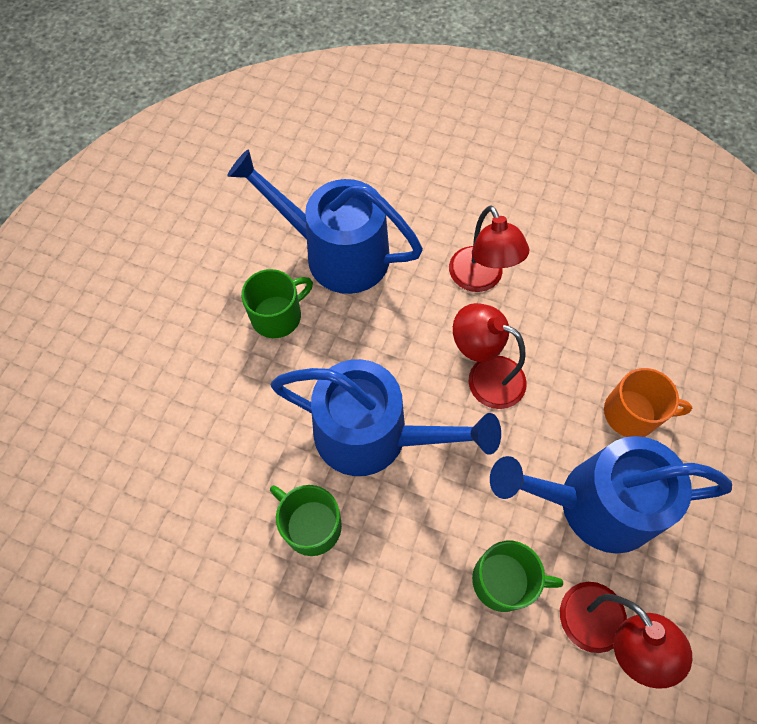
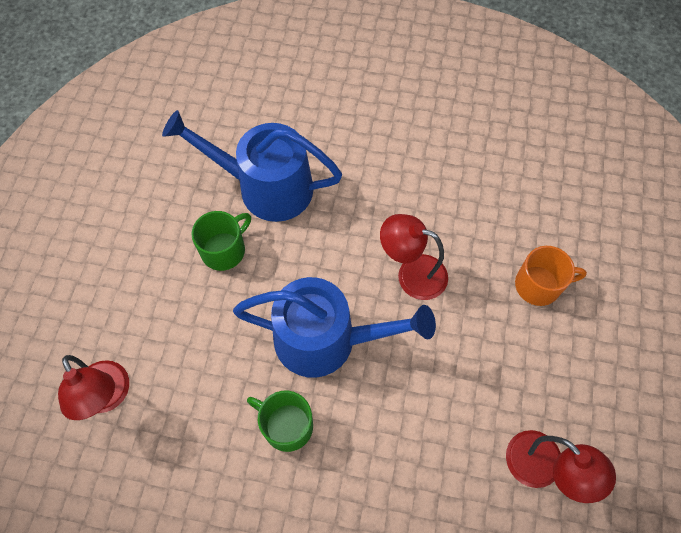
camera: 10 degrees left, 0 degrees up
(480, 279) = (394, 191): red lamp -> red lamp (107, 397)
(504, 581) = (456, 442): green mug -> none
(594, 504) = (520, 365): blue watering can -> none

